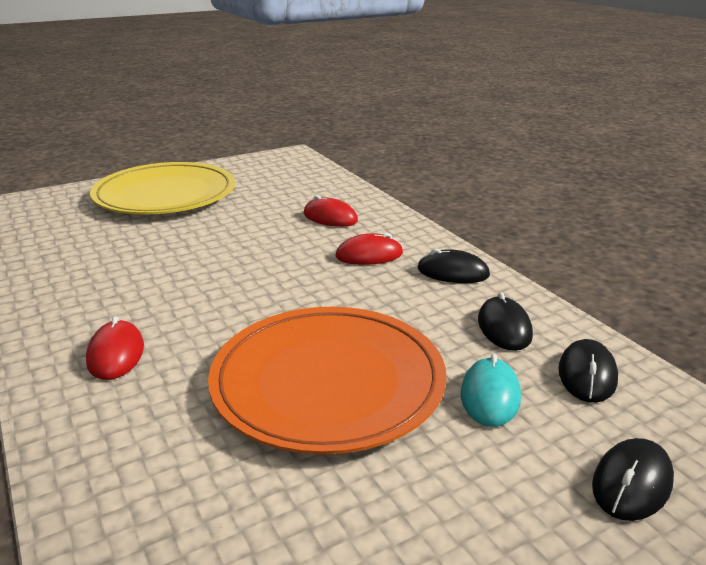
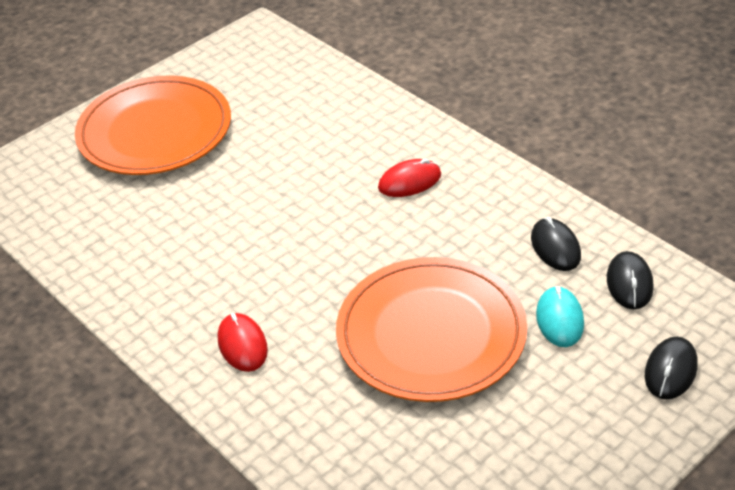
camera: 10 degrees left, 15 degrees up
(165, 195) = (155, 131): yellow plate -> orange plate
(330, 217) = (349, 134): red mouse -> none
(453, 272) = (495, 189): black mouse -> none

